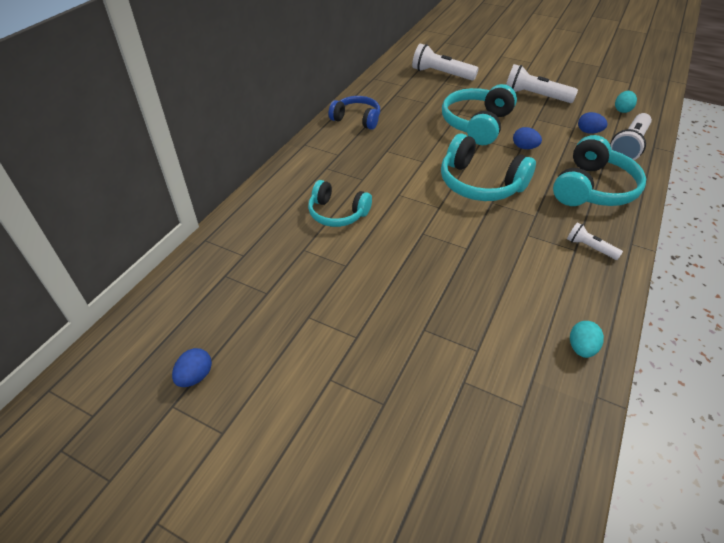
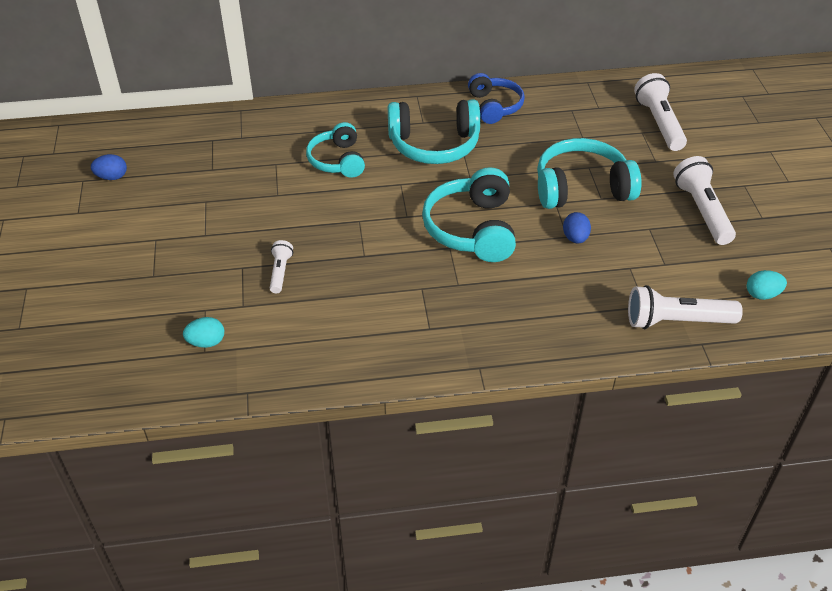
camera: 55 degrees right, 0 degrees up
(581, 348) = (295, 368): turquoise egg -> turquoise egg (206, 342)
(588, 132) = (670, 279): blue egg -> none
(589, 247) = (442, 338): white flashlight -> white flashlight (280, 272)
(592, 188) = (551, 313): turquoise headphones -> turquoise headphones (434, 145)

